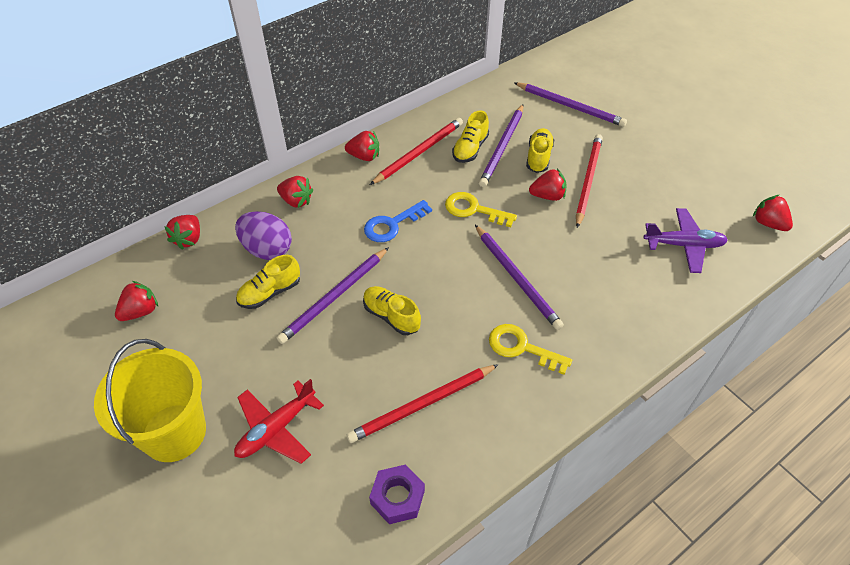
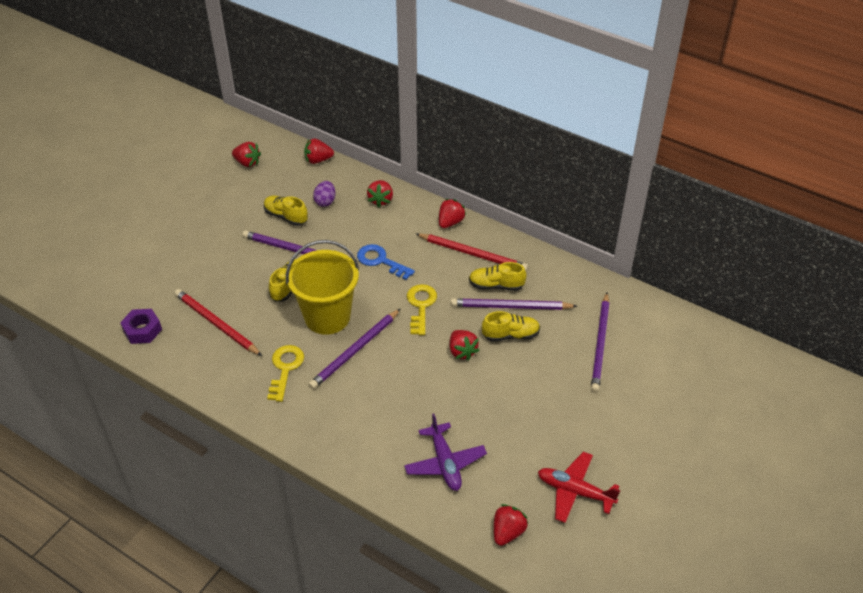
camera: 70 degrees right, 5 degrees down
(174, 432) = (162, 212): yellow bucket -> yellow bucket (327, 317)
(267, 249) = (325, 201): purple egg -> purple egg, size x0.62
(276, 429) = (177, 257): red plane -> red plane (575, 491)
(364, 156) = (450, 222): red strawberry -> red strawberry turned 135 degrees counterclockwise
(588, 180) = (497, 377): red pencil -> none

